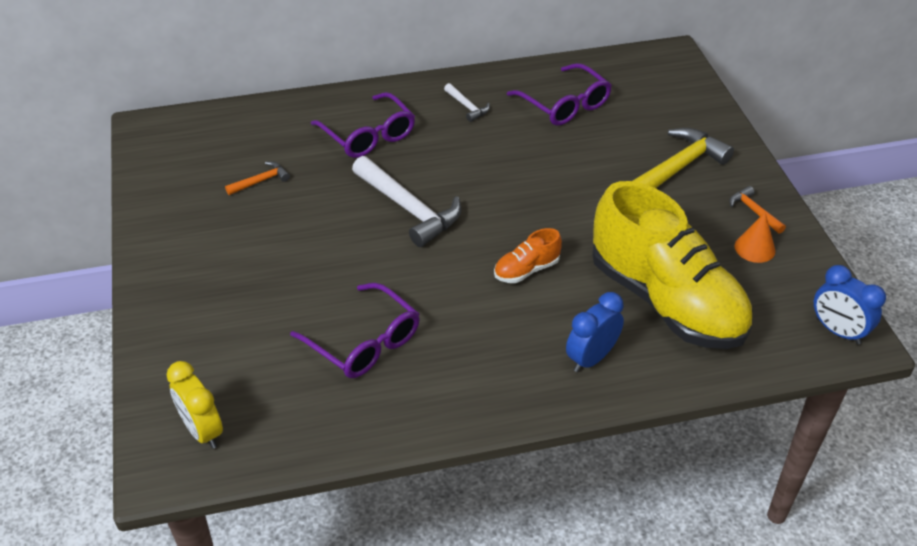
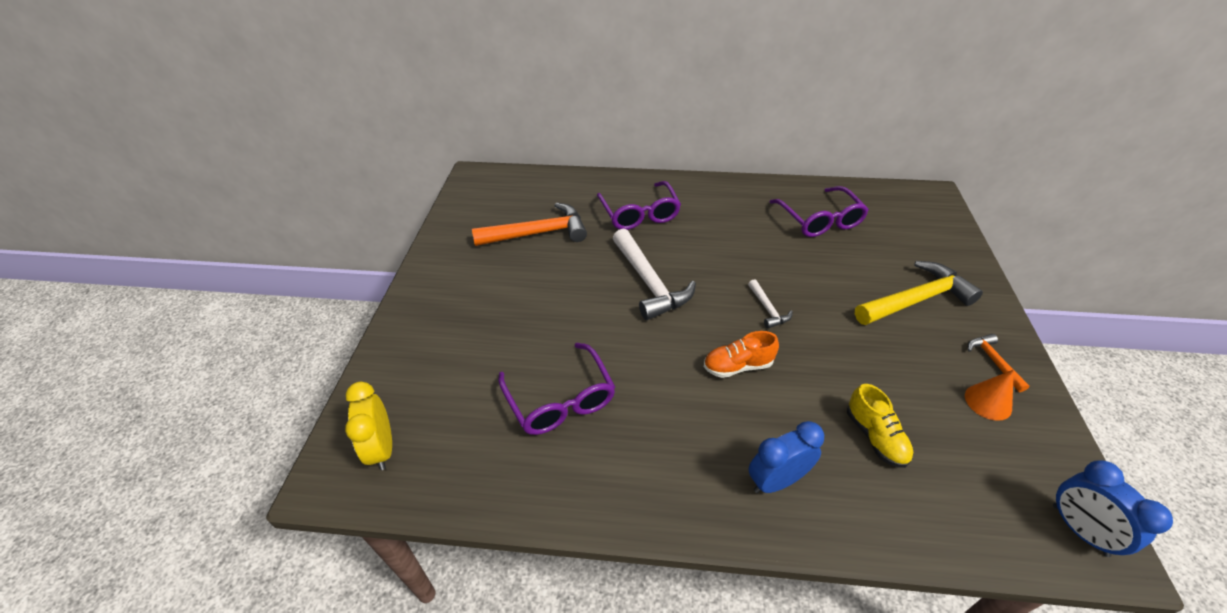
camera: 20 degrees right, 0 degrees up
(260, 181) = (538, 233): orange hammer -> orange hammer, size x2.06
(467, 107) = (731, 206): white hammer -> white hammer (767, 309)
(666, 301) = (875, 437): yellow shoe -> yellow shoe, size x0.40

